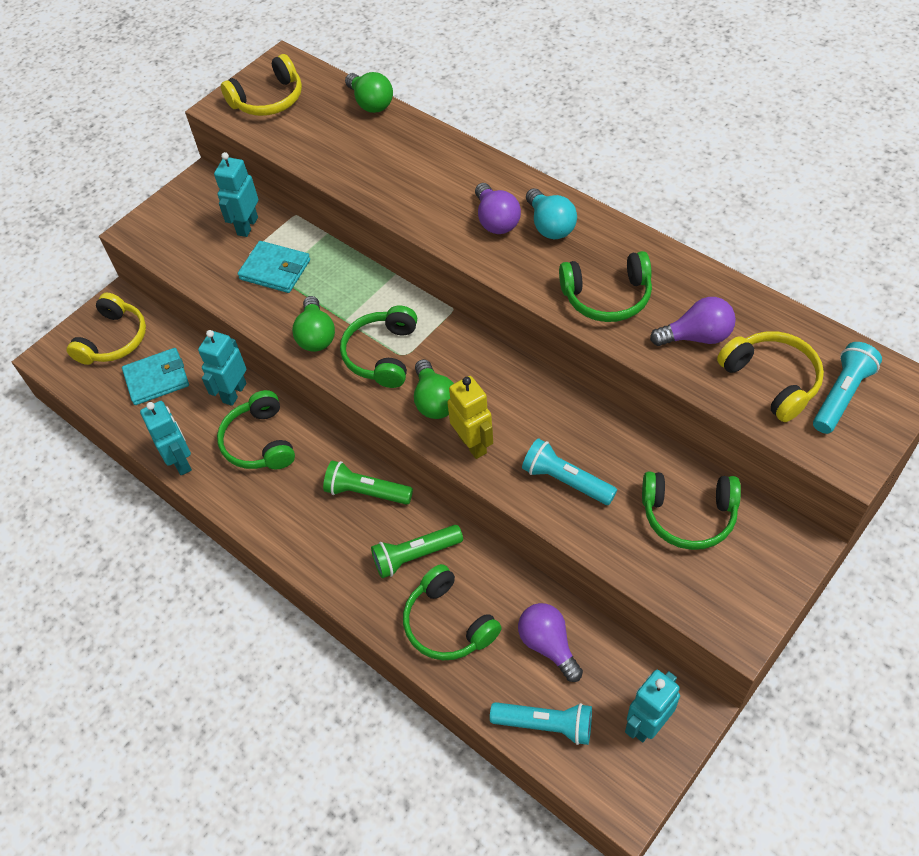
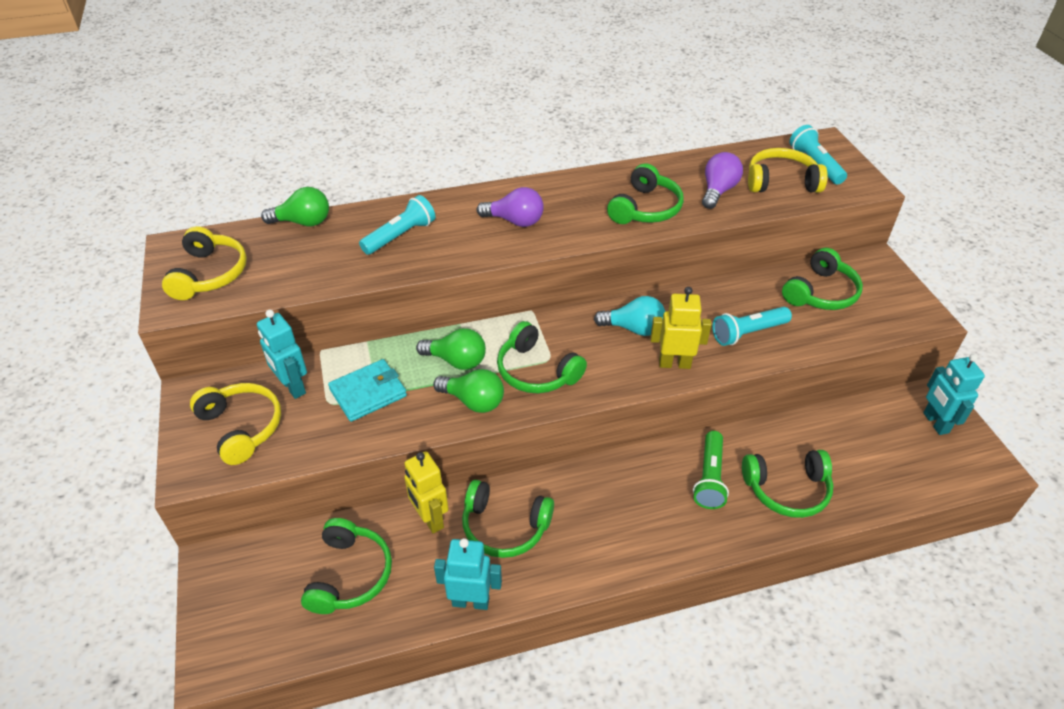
camera: 60 degrees left, 10 degrees down
(114, 339) = (258, 590): yellow headphones -> yellow headphones (241, 427)
(157, 379) = (349, 575): turquoise wallet -> green headphones
(234, 393) = (430, 519): turquoise robot -> yellow robot
(366, 492) = (622, 478): green flashlight -> none
(434, 401) = (613, 364): green light bulb -> green light bulb (456, 361)
(545, 724) = (909, 477): turquoise flashlight -> turquoise flashlight (400, 236)
(548, 645) = (842, 441): purple light bulb -> none
(550, 226) = (550, 201): turquoise light bulb -> turquoise light bulb (634, 328)

